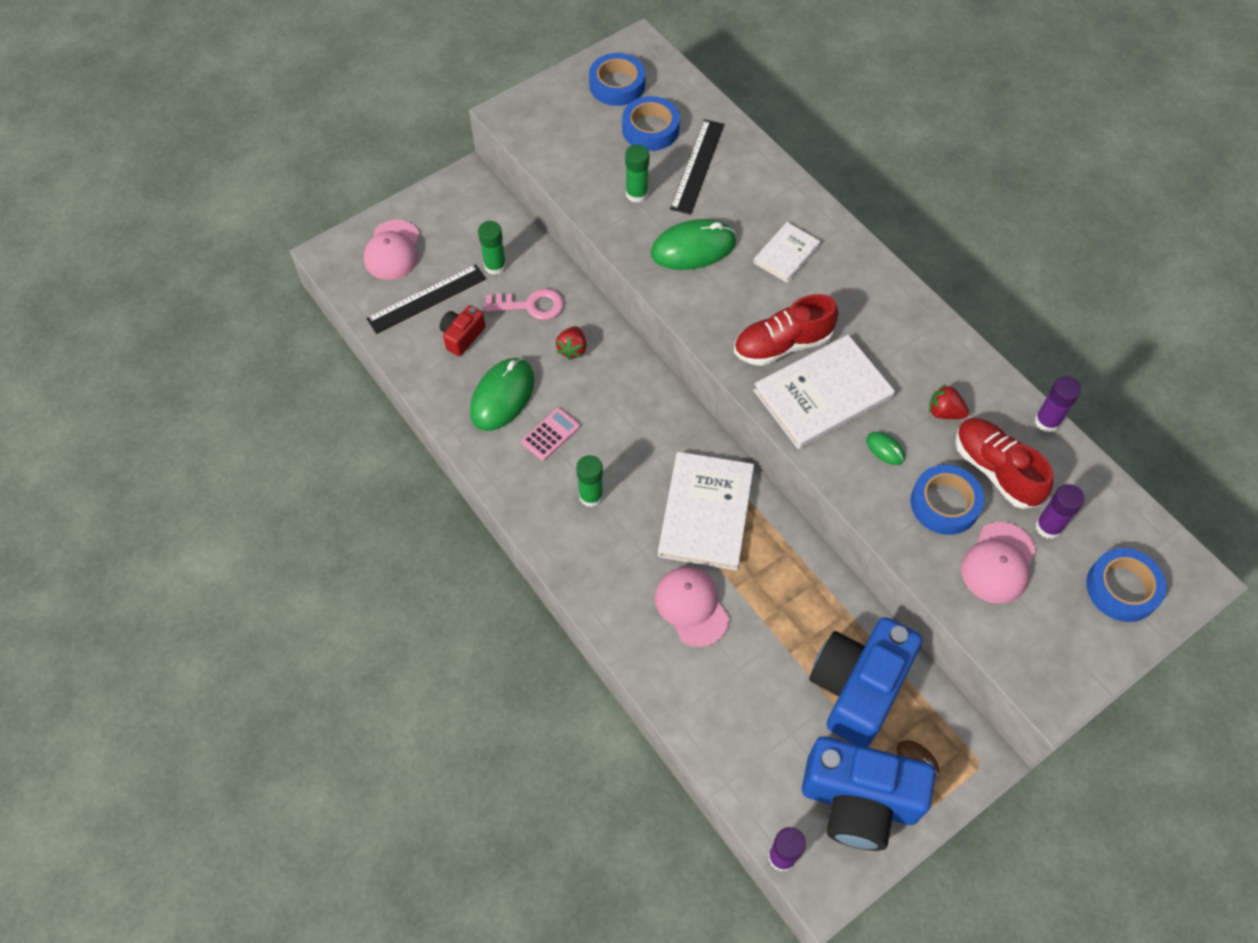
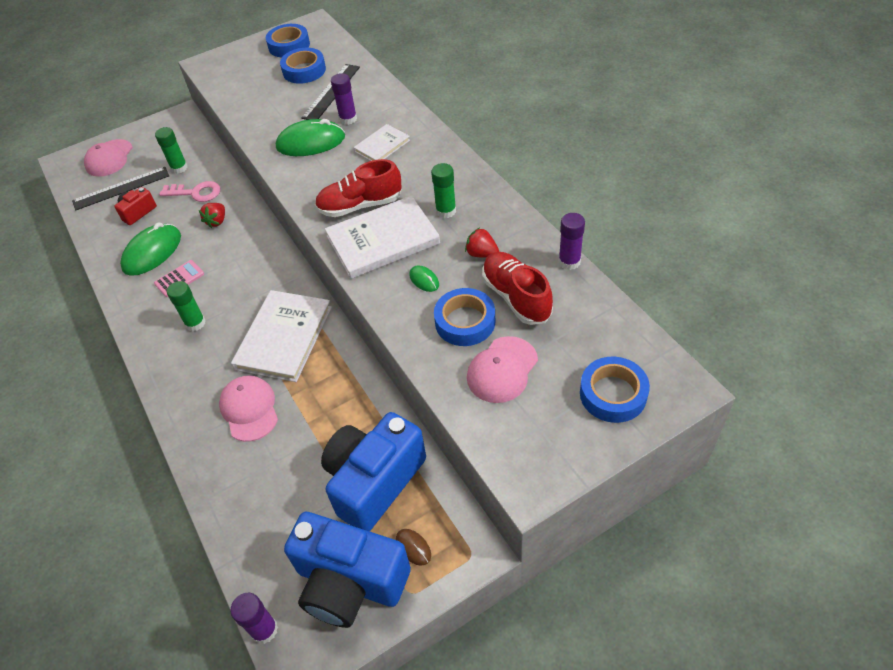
camera: 10 degrees right, 10 degrees down
(636, 194) = (280, 109): green glue stick -> green glue stick (446, 211)
(1048, 527) = (554, 342): purple glue stick -> purple glue stick (348, 119)

